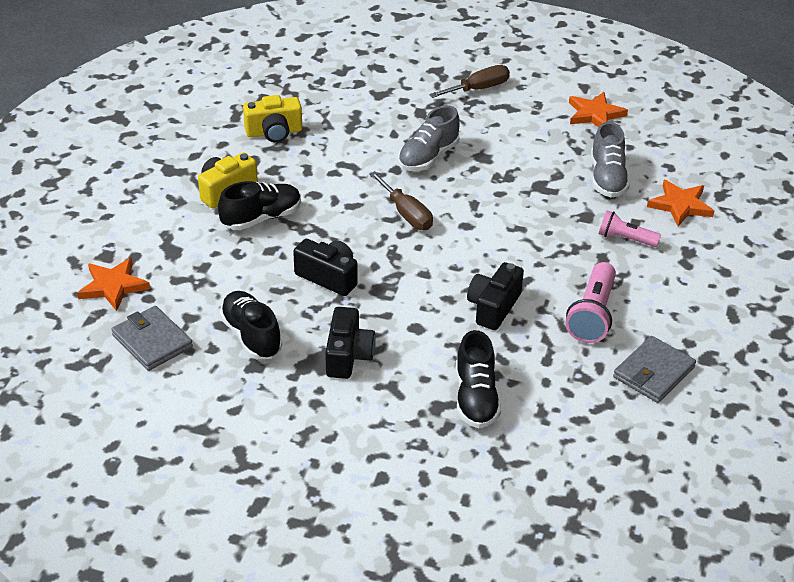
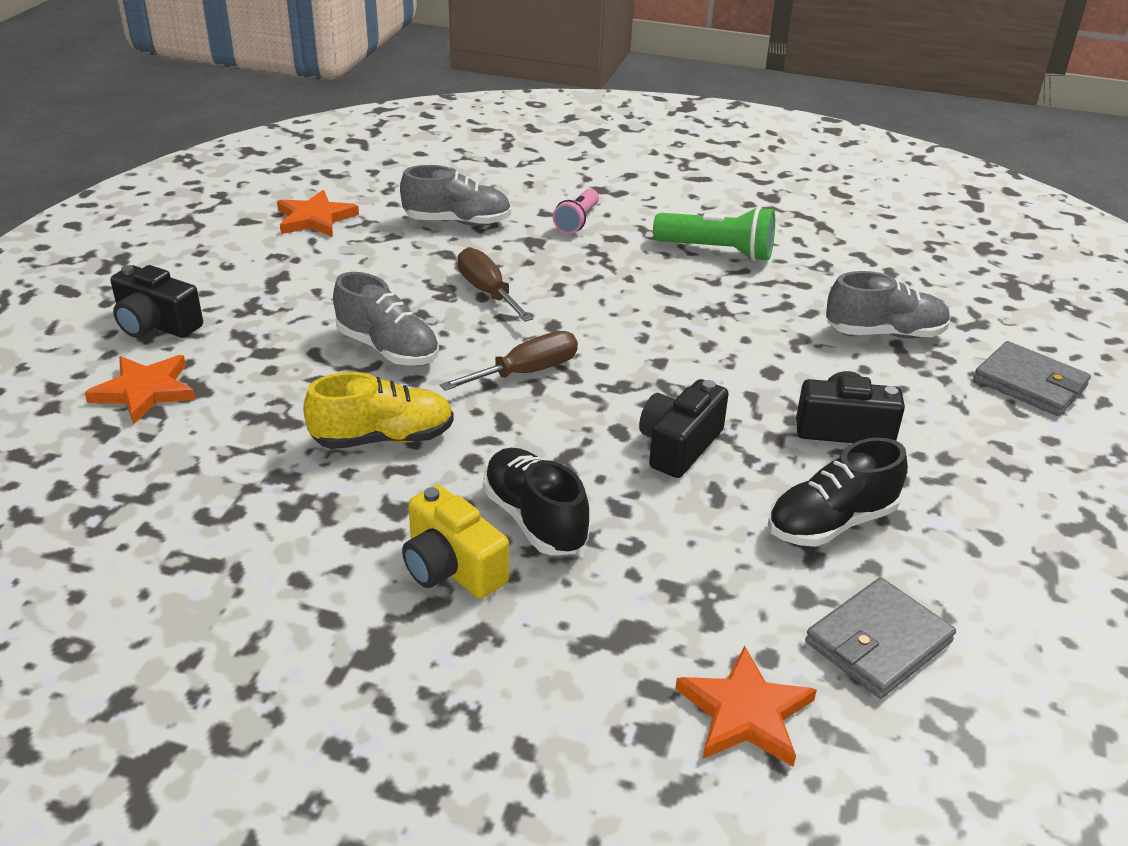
camera: 90 degrees left, 5 degrees down
(274, 132) = (278, 510): yellow camera -> none
(335, 161) = (383, 438): none -> yellow shoe
(476, 398) = (884, 333): black shoe -> grey shoe
(478, 89) = (219, 299): brown screwdriver -> brown screwdriver (487, 292)
(493, 307) = (718, 313): black camera -> black camera (156, 325)
(592, 315) = (717, 251): pink flashlight -> green flashlight
(653, 372) = (801, 226): grey wallet -> grey wallet (1029, 383)
(680, 205) = (514, 185): orange star -> orange star (145, 391)

